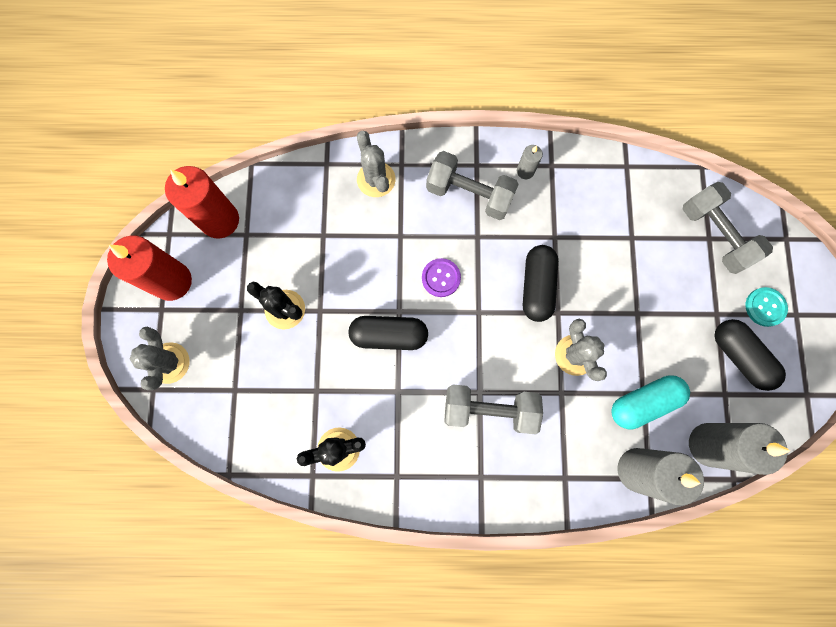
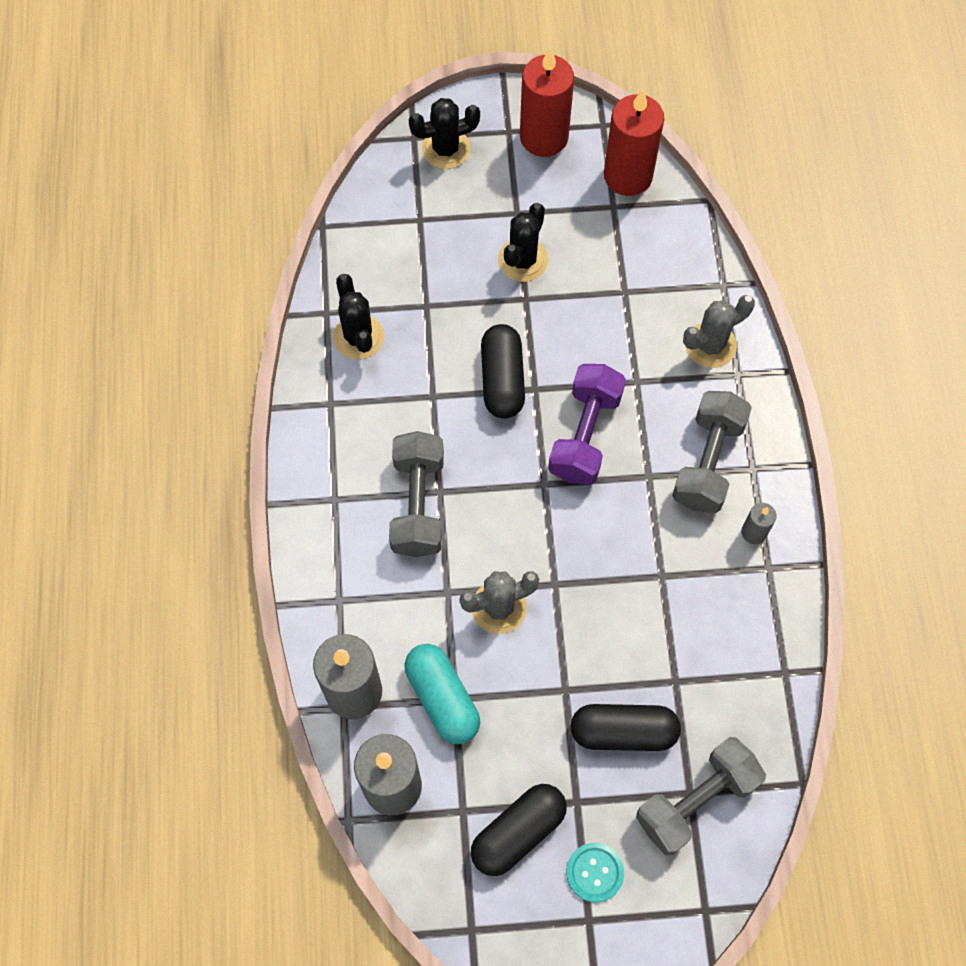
camera: 85 degrees right, 10 degrees down
(169, 363) = (446, 149): grey cactus -> black cactus
(441, 278) = (585, 435): purple button -> purple dumbbell
(536, 287) = (587, 555): black capsule -> black capsule (623, 732)

